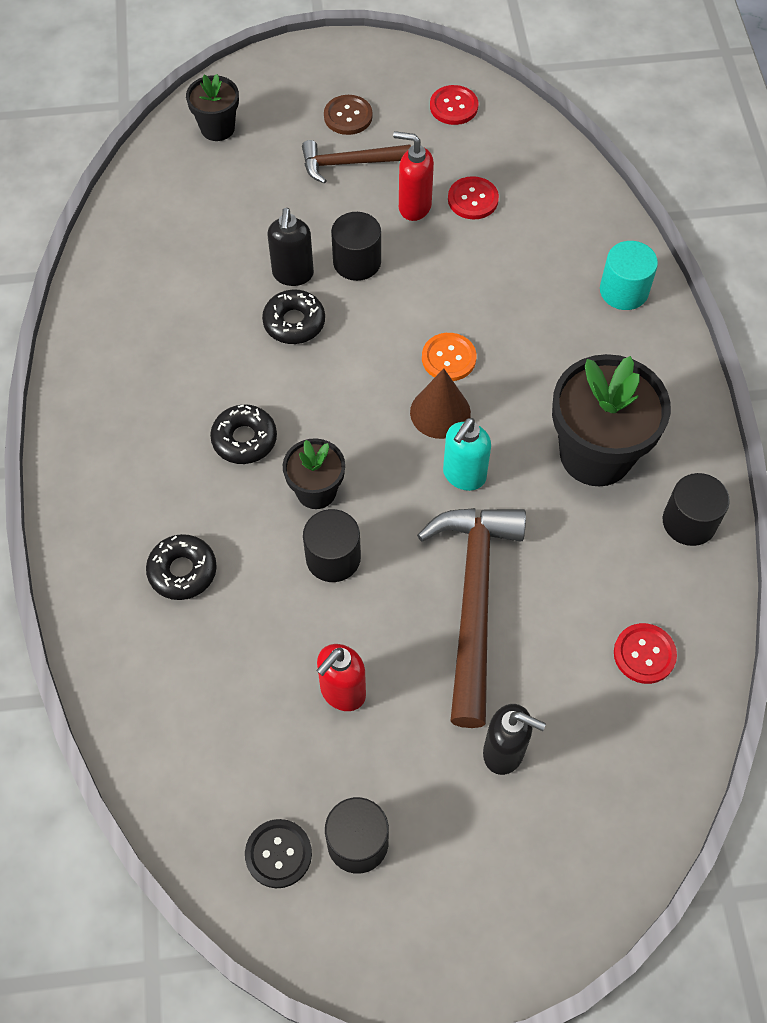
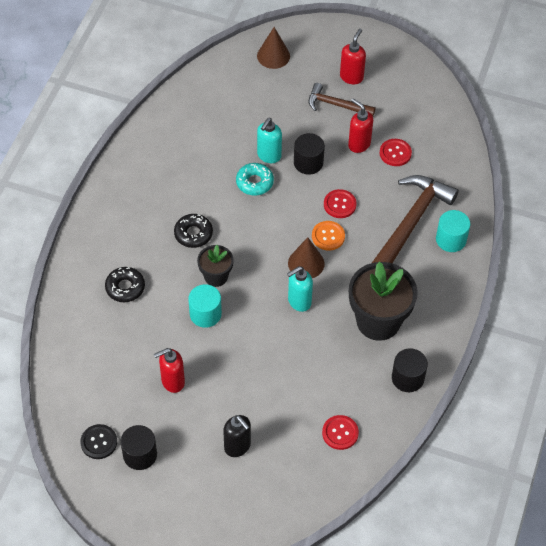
camera: 25 degrees right, 5 degrees down
(217, 128) = (273, 56): black flower pot -> brown cone
(293, 274) = (269, 156): black soap dispenser -> turquoise soap dispenser
(294, 322) = (254, 182): black donut -> turquoise donut
(333, 557) = (205, 314): black cylinder -> turquoise cylinder
(348, 116) = (351, 77): brown button -> red soap dispenser
(453, 106) = (417, 94): red button -> red button (339, 204)
(474, 601) = (266, 367): brown hammer -> brown hammer (411, 222)

